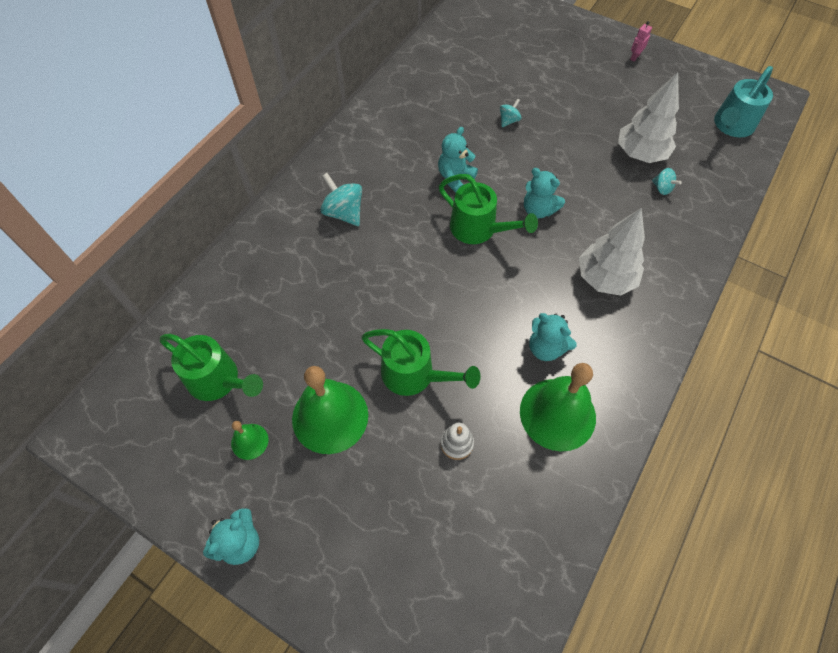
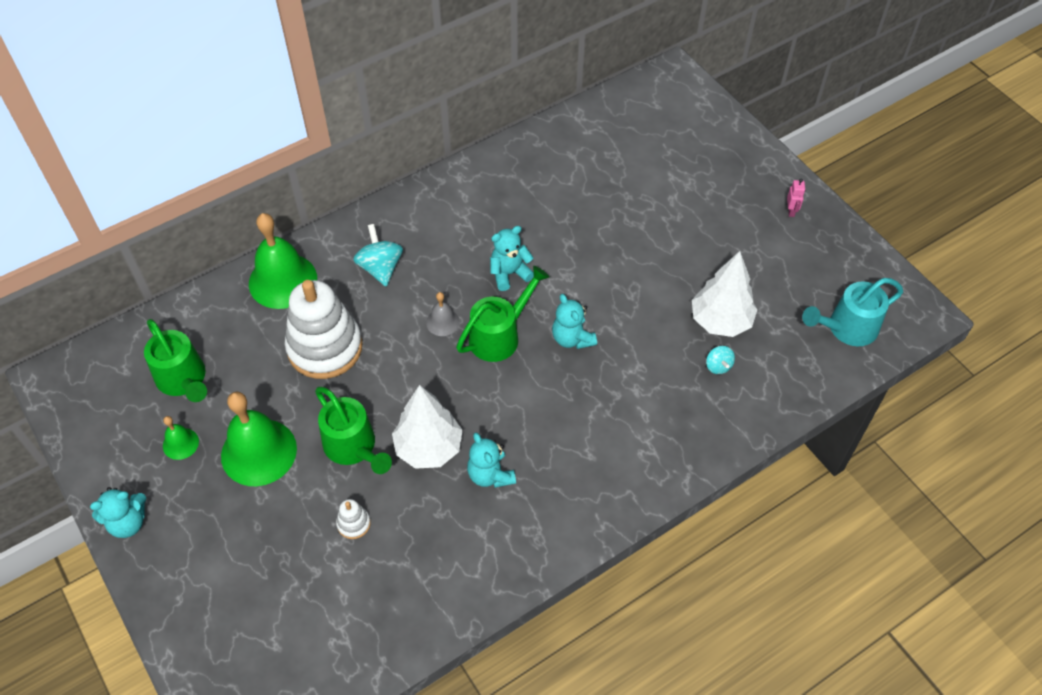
camera: 25 degrees right, 5 degrees down
(335, 298) = (325, 347): none -> white stacking toy
(425, 237) = (442, 322): none -> grey bell
(479, 229) = (500, 335): green watering can -> green watering can turned 105 degrees counterclockwise
(509, 121) = (603, 233): turquoise spinning top -> none
(557, 414) = (461, 538): green bell -> green bell (283, 280)
(605, 278) = (593, 433): white tree -> white tree (429, 448)
(634, 57) = (791, 211): pink robot -> pink robot turned 120 degrees clockwise

